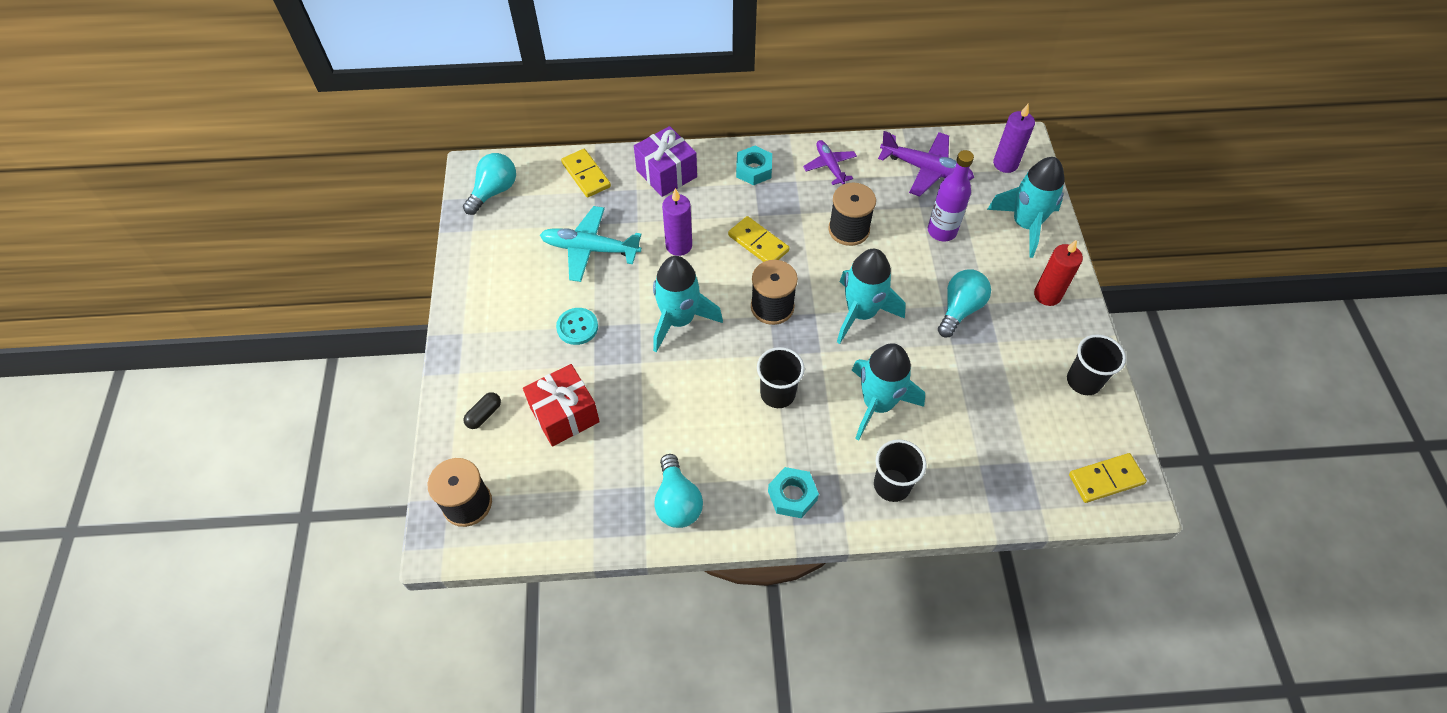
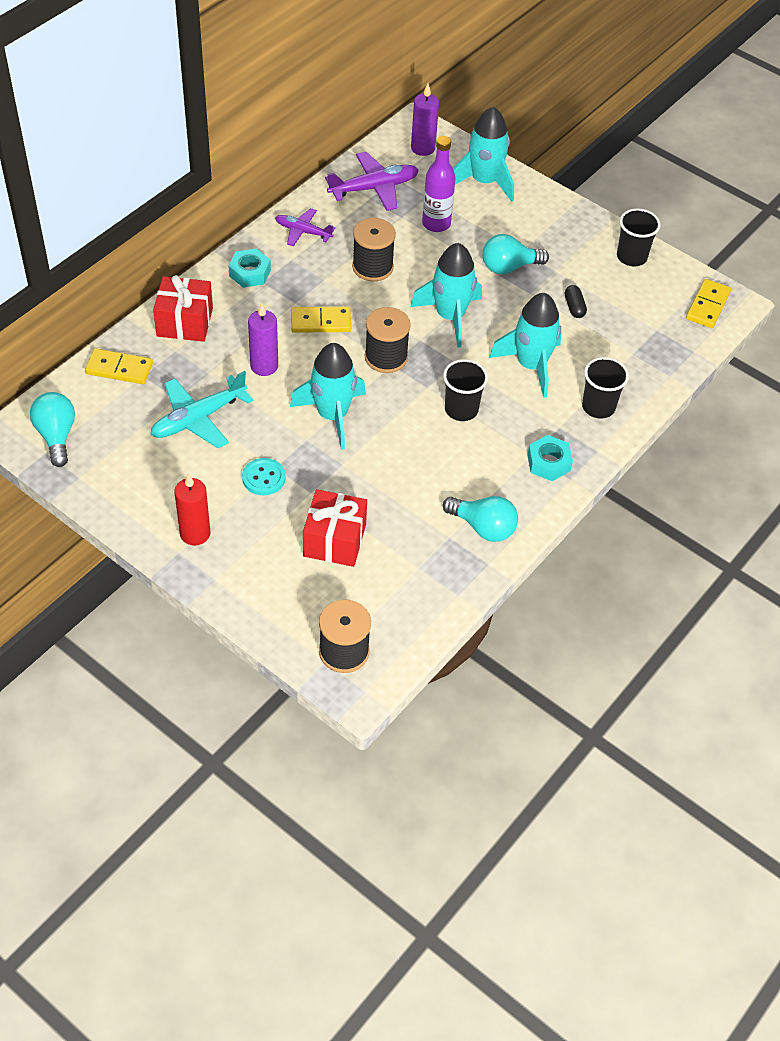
camera: 50 degrees left, 5 degrees down
(484, 414) = (275, 589): black capsule -> black capsule (574, 307)
(666, 173) = (185, 322): purple gift -> red gift
(960, 309) = (509, 267): turquoise light bulb -> turquoise light bulb turned 90 degrees counterclockwise
(1047, 295) = (550, 218): red candle -> red candle (195, 533)

